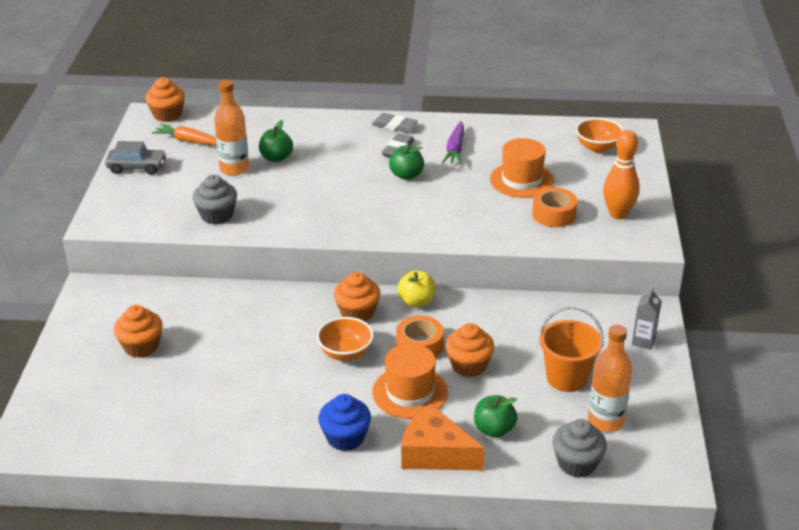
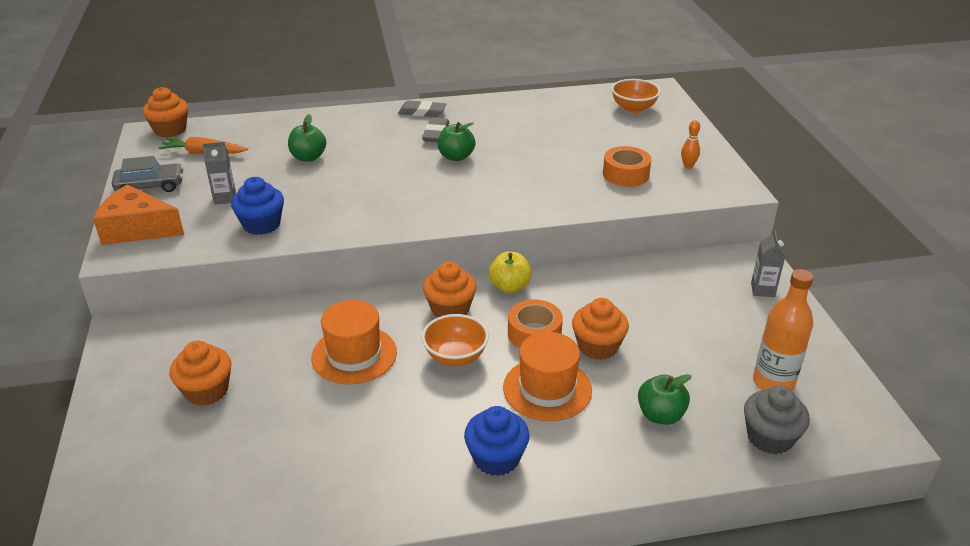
camera: 15 degrees left, 0 degrees up
(194, 187) = (225, 198): none -> grey carton
(217, 215) = (261, 224): grey cupcake -> blue cupcake
(234, 169) = (265, 174): orange bottle -> none
(435, 453) = (609, 457): orange cheese -> orange cheese (137, 229)
(455, 149) = (494, 126): purple carrot -> none
(522, 180) = (576, 146): orange hat -> orange hat (354, 355)
(566, 378) = (707, 342): orange bucket -> none
(618, 214) = (688, 165): orange bowling pin -> orange bowling pin, size x0.50

